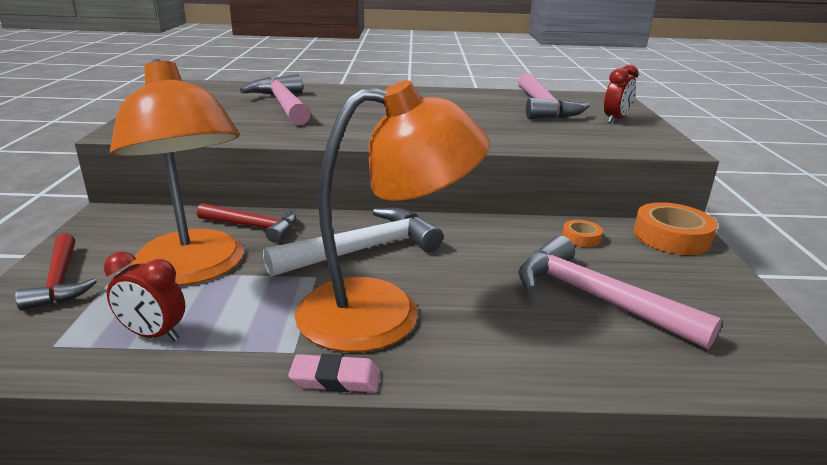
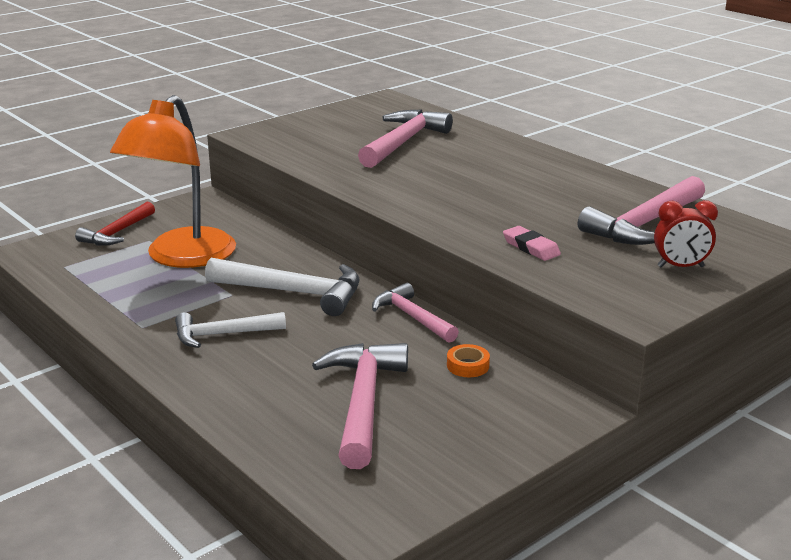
camera: 50 degrees right, 0 degrees up
(153, 335) = (105, 283): red clock -> none
(254, 227) = (264, 245): red hammer -> none
(335, 379) = (133, 350): pink eraser -> pink eraser (531, 247)
(384, 312) = (222, 334): orange lamp -> white hammer
(480, 226) = (412, 317): none -> pink hammer
(671, 237) = (552, 407): orange tape -> none

